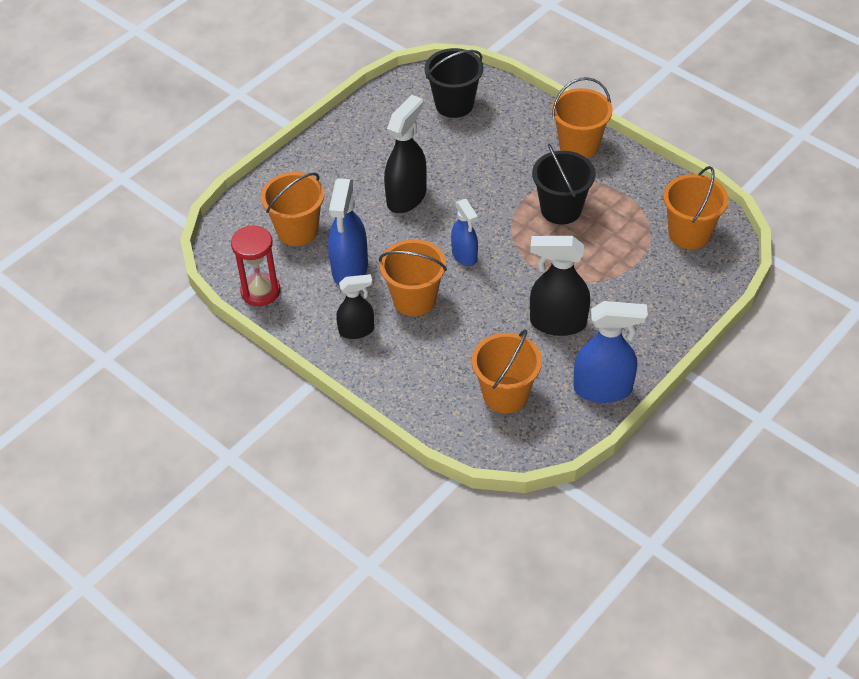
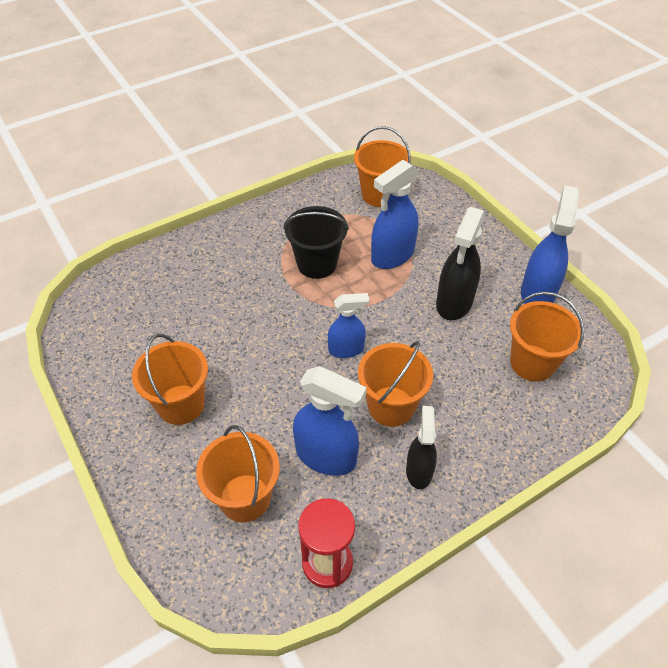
camera: 75 degrees left, 0 degrees up
(406, 197) = (243, 377): black spray bottle -> none
(454, 104) = (133, 305): black bucket -> none
(579, 145) = (244, 231): orange bucket -> orange bucket (181, 404)
(600, 263) = (392, 256): none -> blue spray bottle

